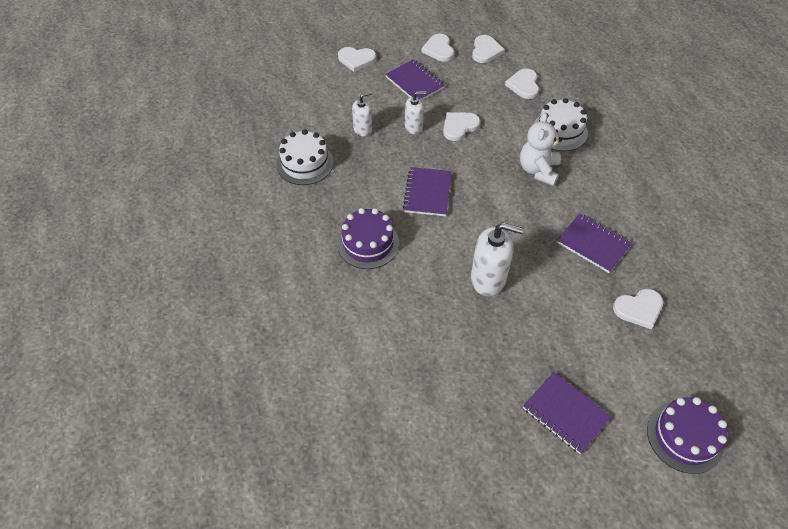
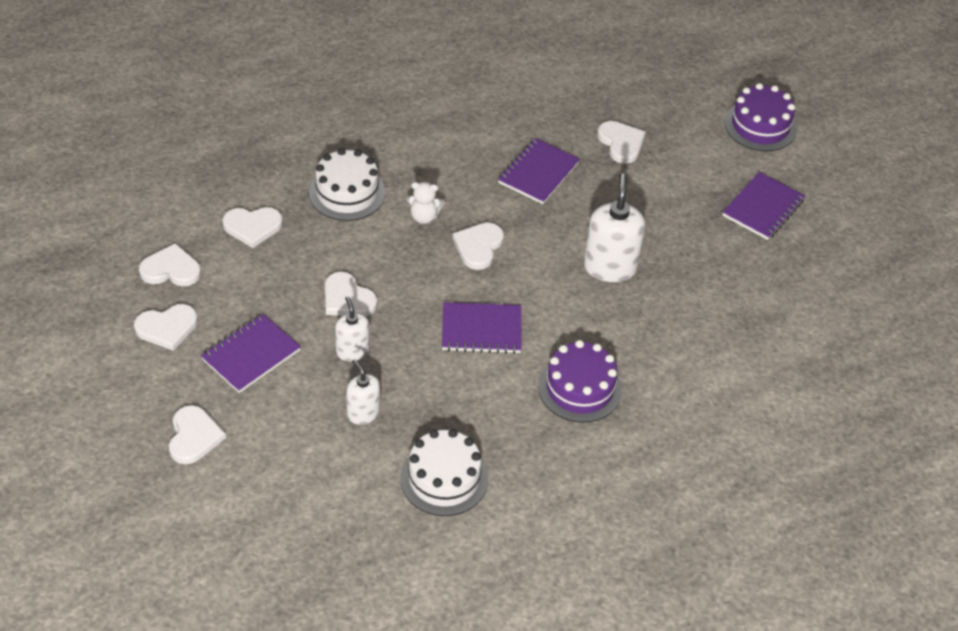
camera: 100 degrees left, 5 degrees down
(509, 199) = (478, 247): none -> white heart
(538, 170) = (424, 217): white teddy bear -> white teddy bear, size x0.61

